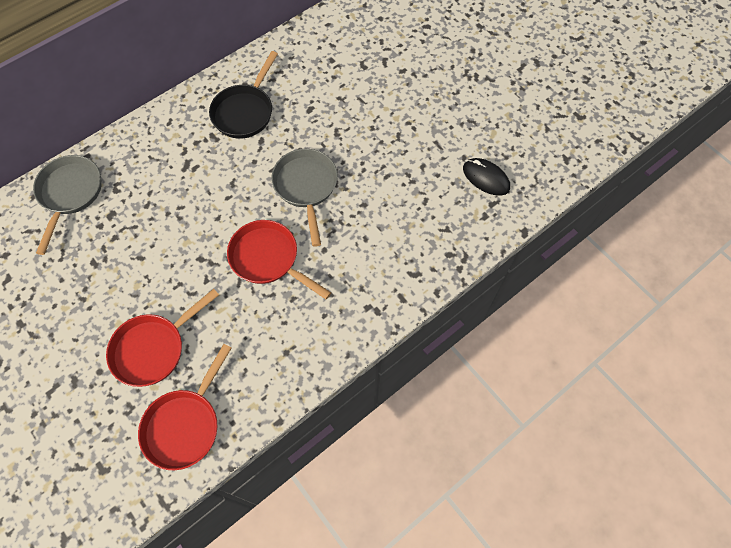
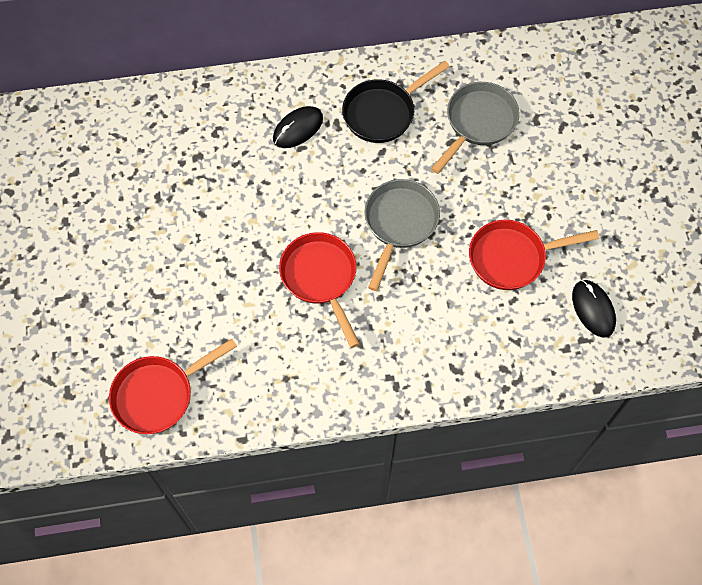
camera: 30 degrees right, 0 degrees up
(70, 194) = (171, 116): grey pan -> grey pan (478, 123)
(153, 349) = (168, 308): red pan -> red pan (512, 258)
(183, 154) = (298, 128): none -> black mouse

